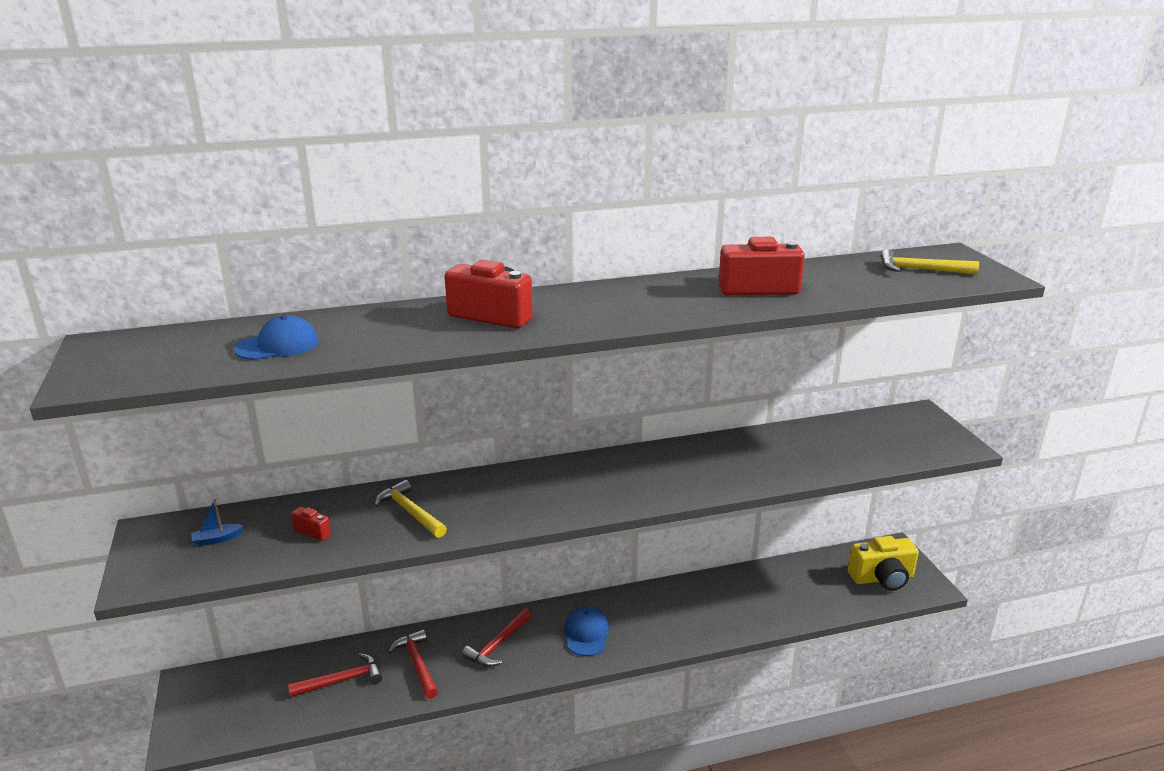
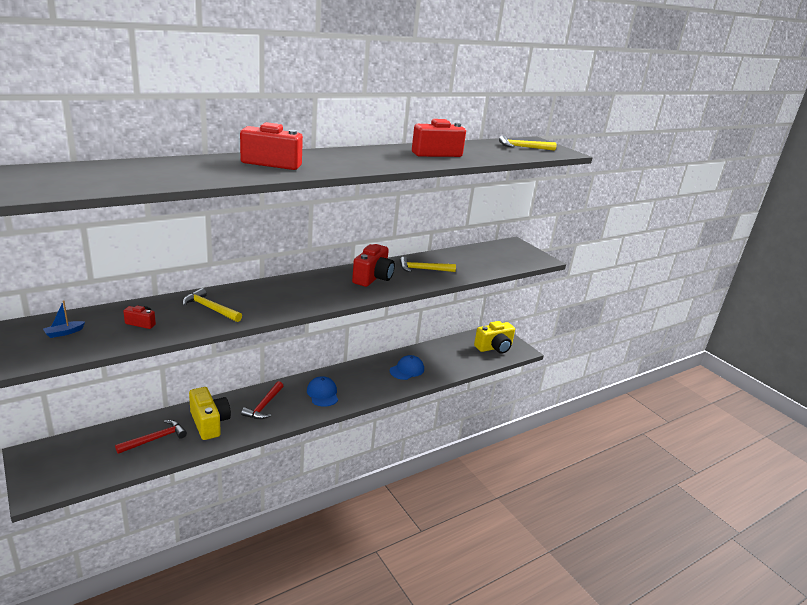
camera: 20 degrees left, 0 degrees up
(277, 345) = (121, 176): blue cap -> blue cap (407, 370)
(417, 664) = (209, 423): red hammer -> yellow camera
(661, 471) = (373, 278): none -> red camera
(746, 458) = (423, 269): none -> yellow hammer

